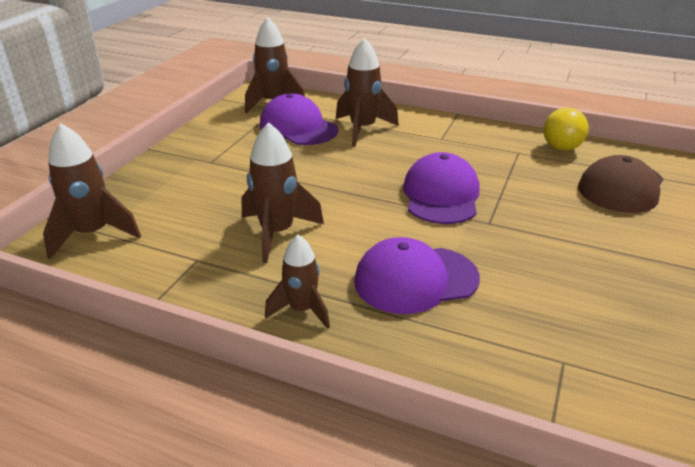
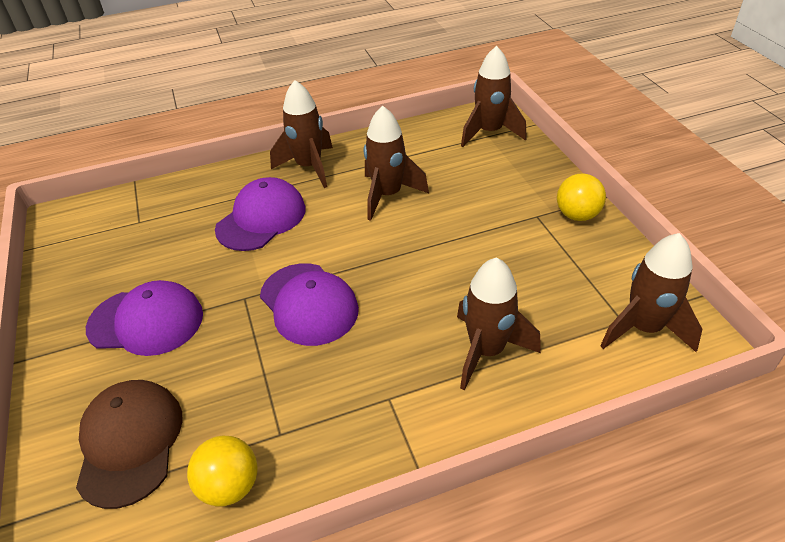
camera: 140 degrees right, 10 degrees up
(189, 149) = (577, 215): none -> yellow ball
(298, 127) = (549, 306): purple cap -> purple cap (146, 321)
(302, 310) = (309, 167): brown rocket -> brown rocket, size x1.53

